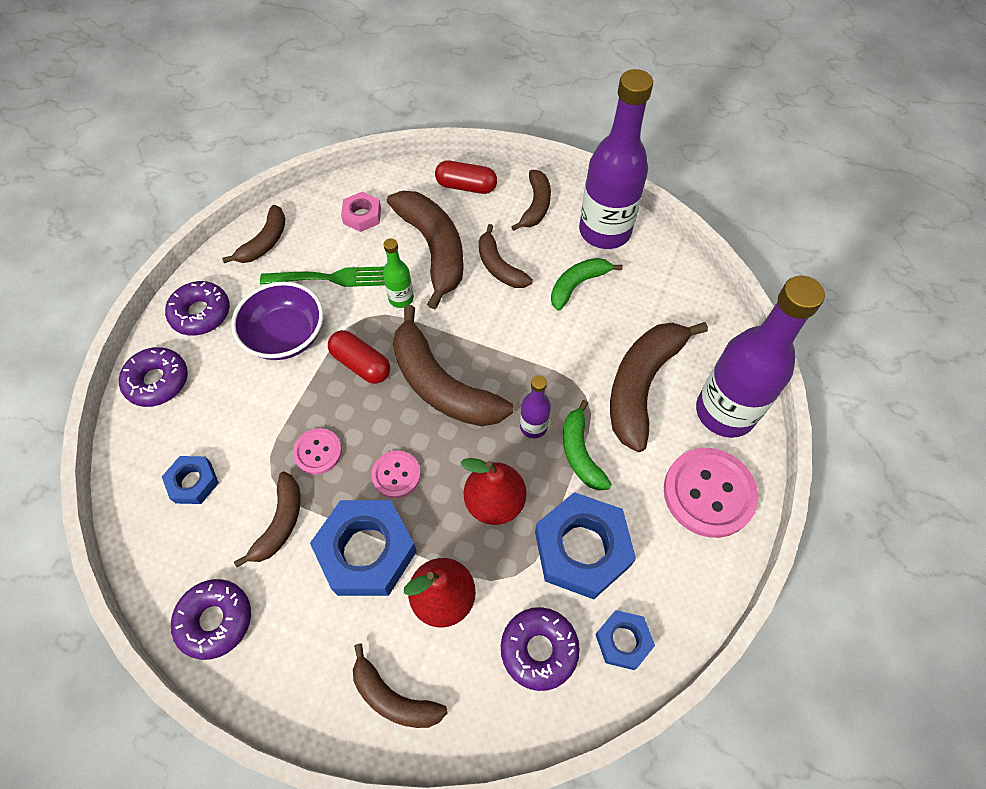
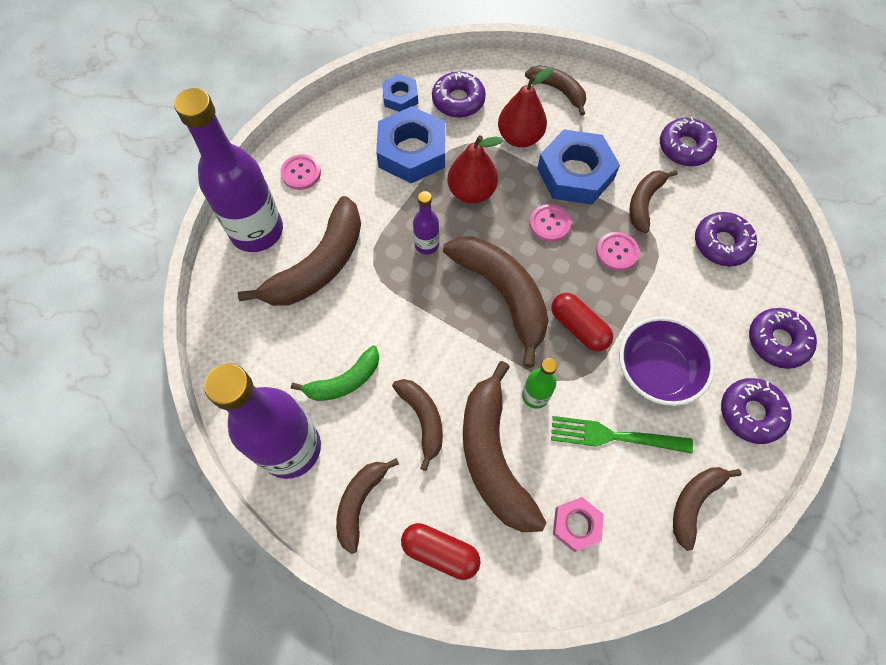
camera: 170 degrees left, 5 degrees up
(193, 482) = (721, 243): blue nut -> purple donut
(580, 453) = (392, 217): green banana -> none
(709, 493) = (301, 173): pink button -> pink button, size x0.54

